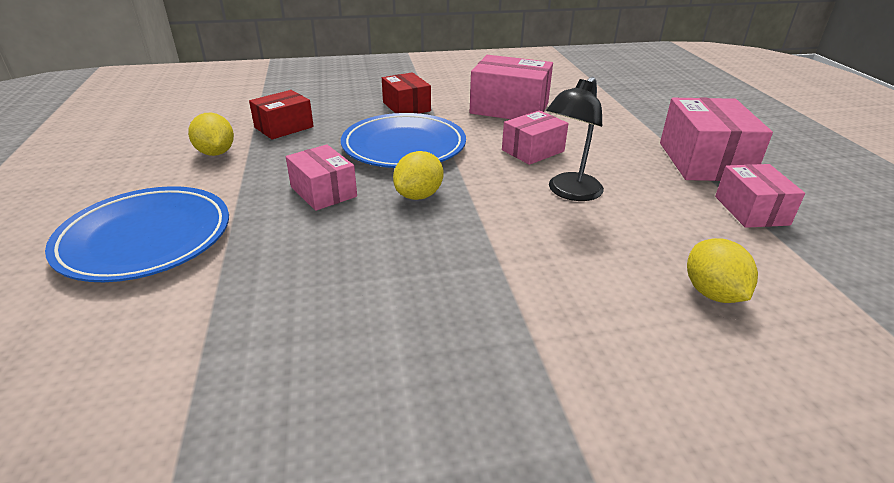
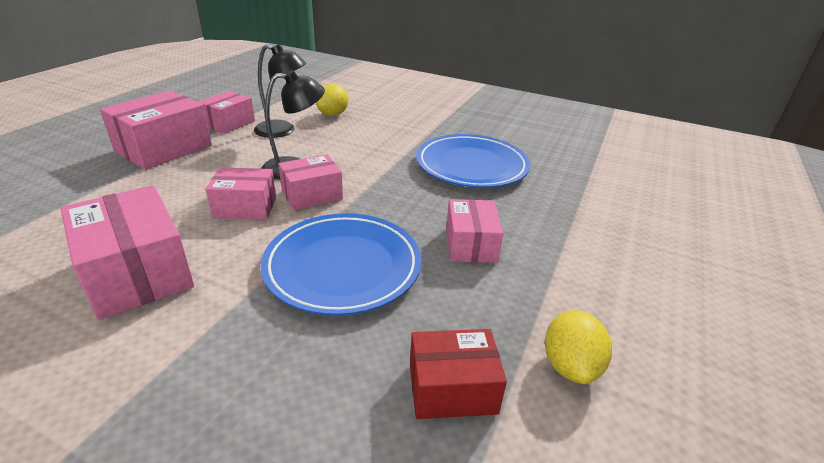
camera: 145 degrees left, 0 degrees up
(145, 238) = (638, 259): blue plate -> blue plate (471, 166)
(406, 107) = (236, 349): red box -> none
(419, 195) = (397, 208): yellow lemon -> none
(506, 177) = (312, 195): none -> pink box
(684, 228) = (282, 131): none -> black lamp

